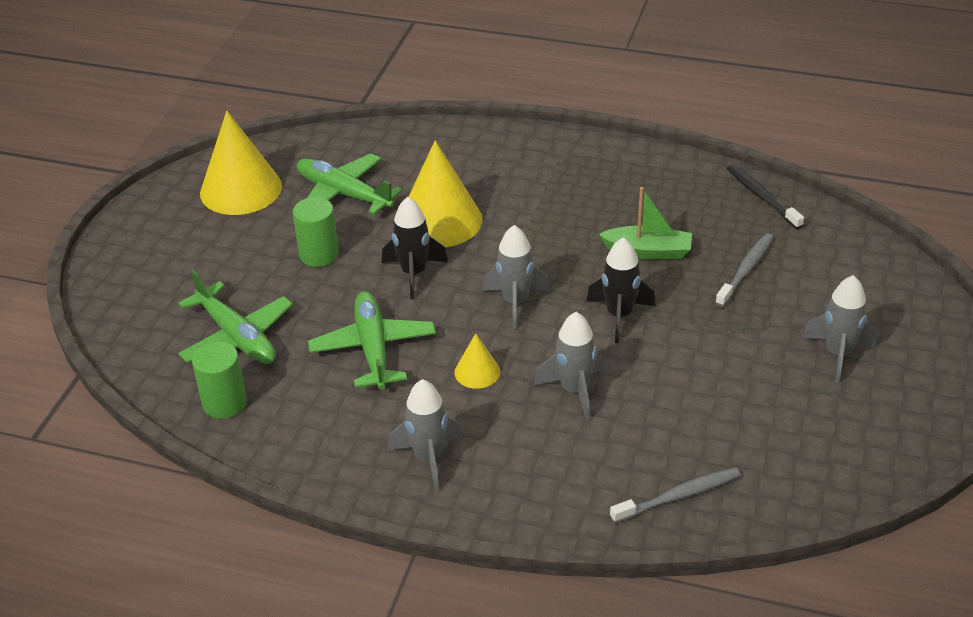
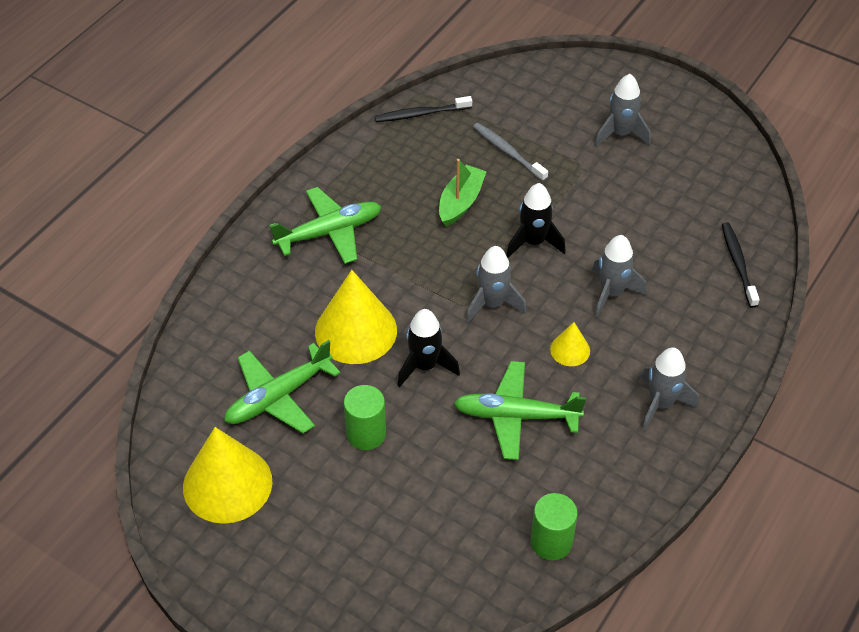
camera: 75 degrees left, 10 degrees up
(237, 337) = (462, 520): green plane -> green plane (329, 232)
(678, 496) = (738, 264): grey toothbrush -> black toothbrush

